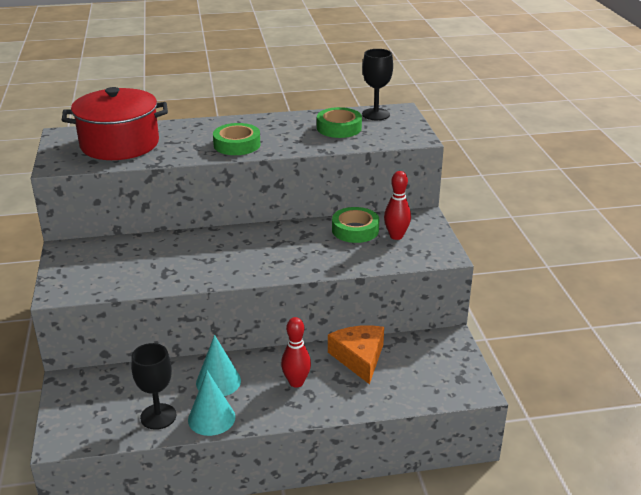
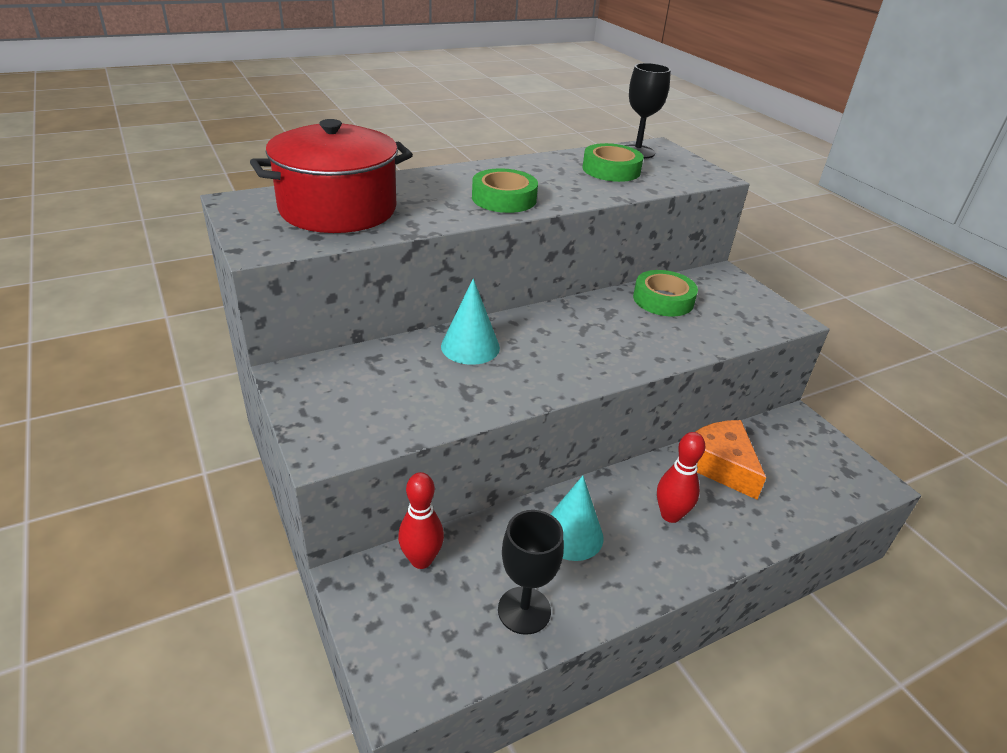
camera: 20 degrees left, 5 degrees up
(211, 418) = (599, 595): turquoise cone -> turquoise cone (470, 347)
(396, 236) = (716, 302): red bowling pin -> red bowling pin (421, 560)

